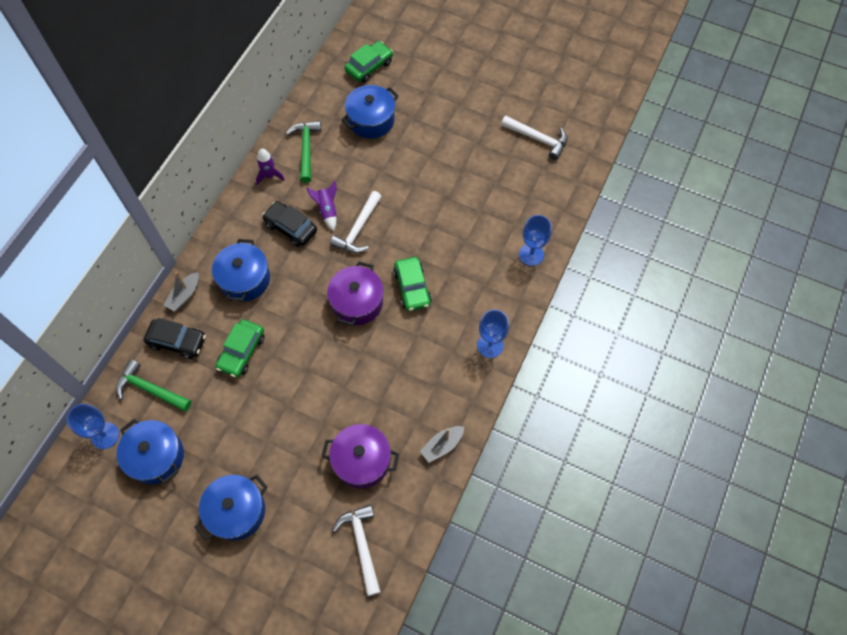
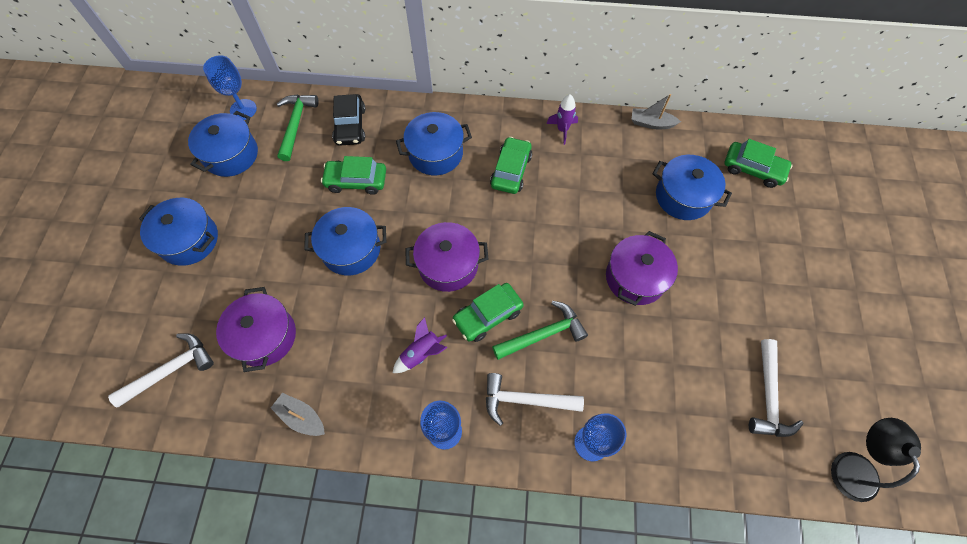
camera: 70 degrees right, 0 degrees up
(184, 295) = (399, 112): grey boat -> grey boat (651, 123)
(291, 228) = (511, 170): black car -> green car
(306, 149) = (611, 149): green hammer -> green hammer (543, 334)
(309, 373) = (351, 249): none -> blue pot
(327, 210) = (547, 196): purple rocket -> purple rocket (421, 353)
(358, 229) = (537, 234): white hammer -> white hammer (525, 400)
(423, 179) = (635, 278): none -> purple pot
(594, 116) = (851, 465): none -> black lamp

